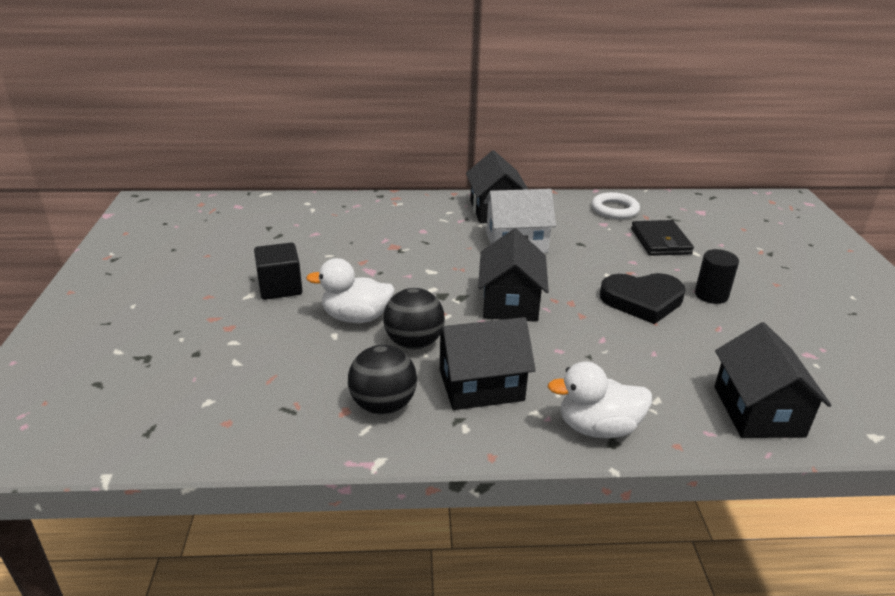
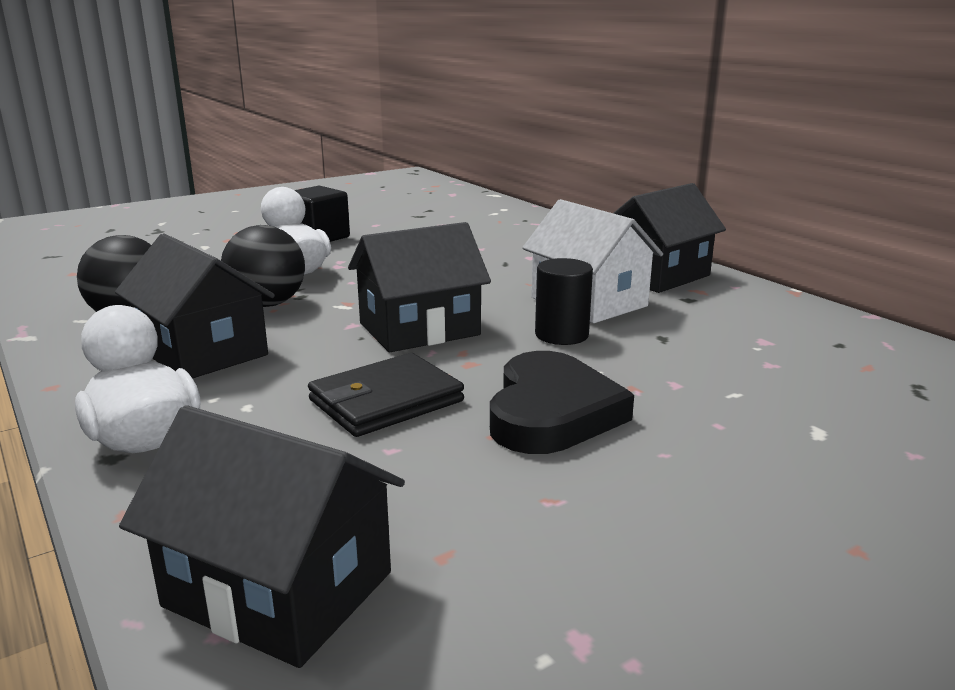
camera: 60 degrees right, 10 degrees down
(614, 209) = (834, 339): white ring -> none
(642, 300) = (551, 412): black heart -> black heart turned 135 degrees counterclockwise
(660, 241) = (796, 393): black wallet -> black wallet (386, 401)
(711, 295) = (671, 473): black cylinder -> black cylinder (561, 335)
(758, 411) = (279, 589): black house -> black house turned 60 degrees clockwise

